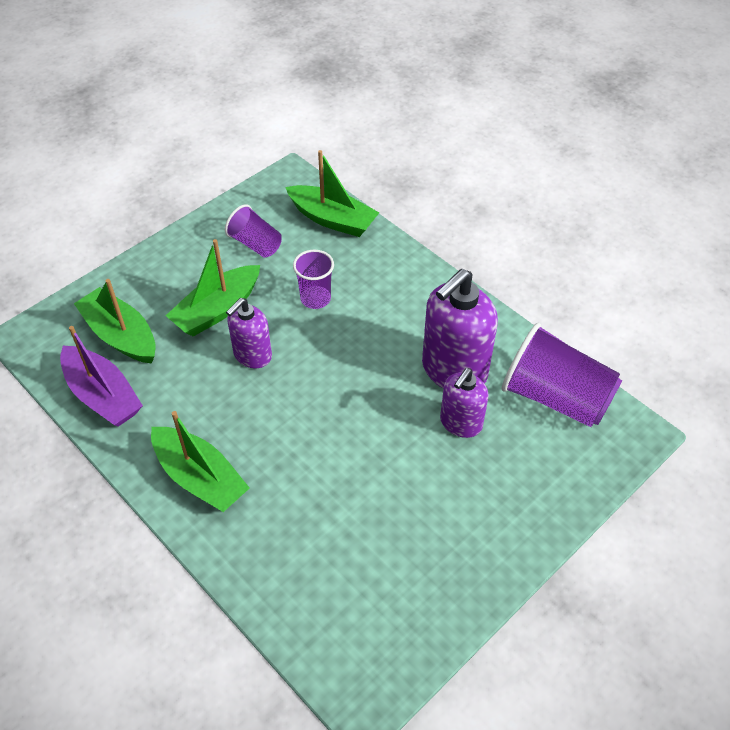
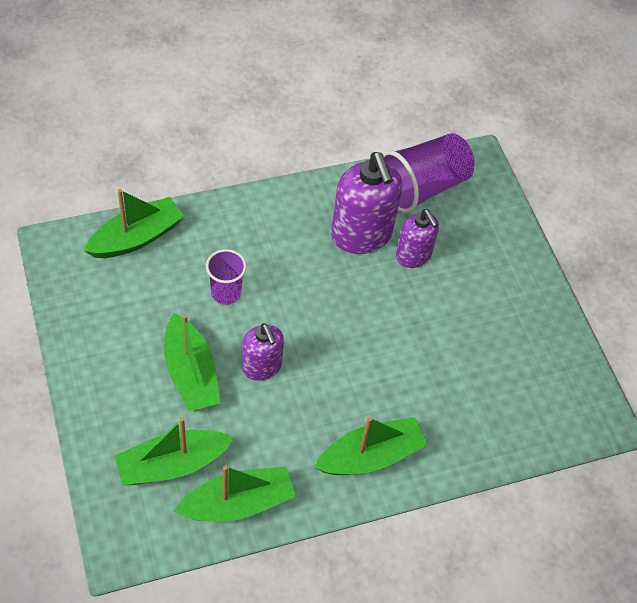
camera: 70 degrees left, 5 degrees up
(103, 395) = (237, 503): purple boat -> green boat
(255, 244) = (126, 310): purple cup -> none

